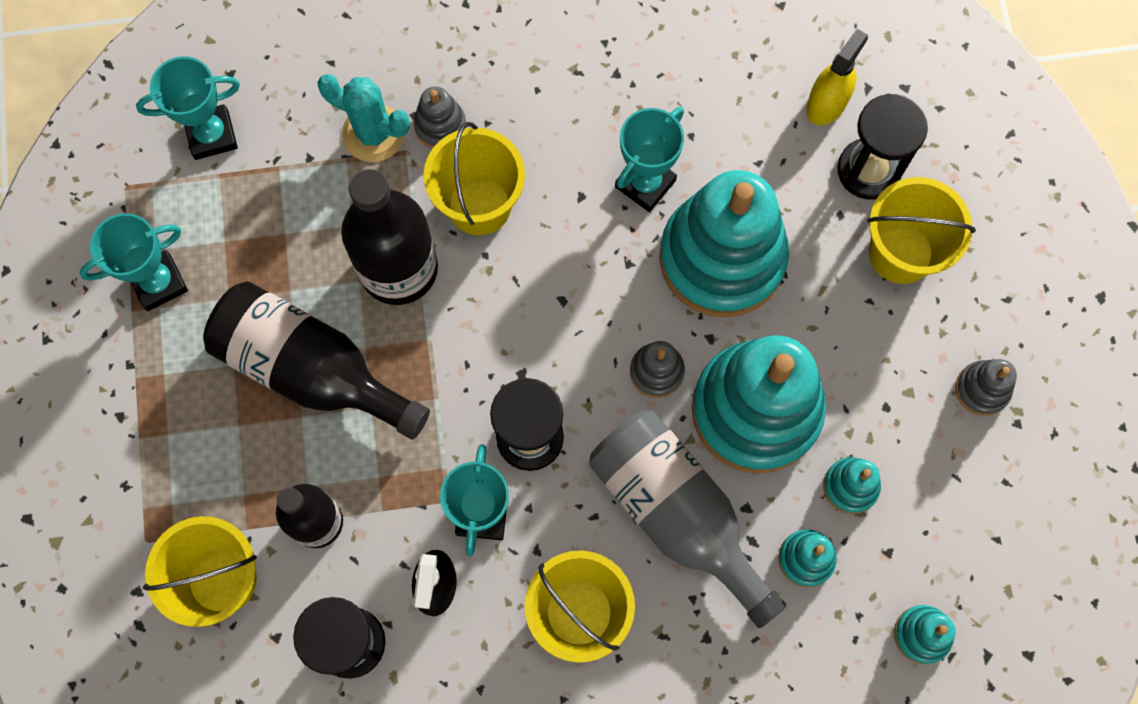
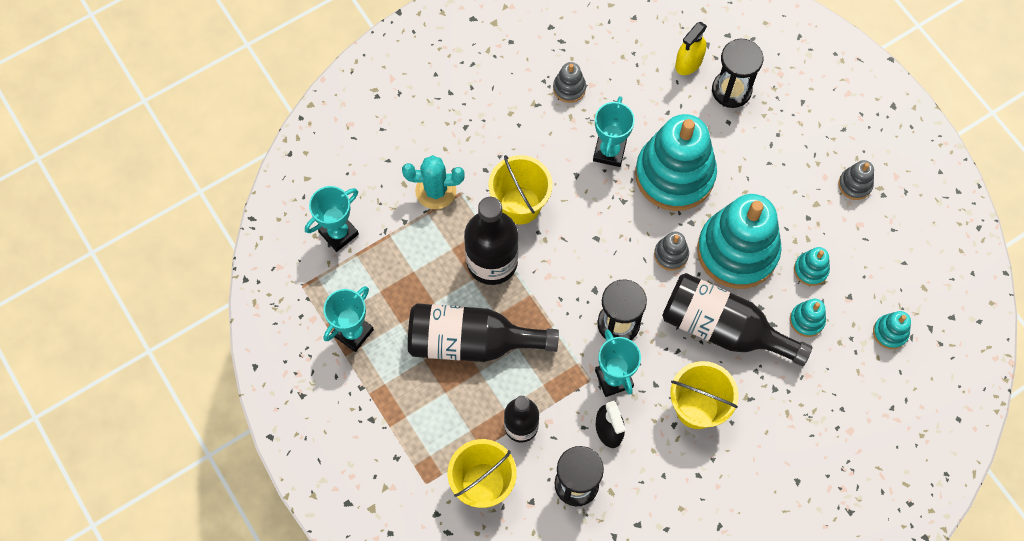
camera: 25 degrees left, 5 degrees down
(440, 125) = (473, 169): grey stacking toy -> grey stacking toy (569, 88)
(677, 514) = (723, 328): grey bottle -> black bottle
(827, 103) = (689, 62): yellow spray bottle -> yellow spray bottle turned 150 degrees counterclockwise
(901, 253) = (772, 129): yellow bucket -> none

